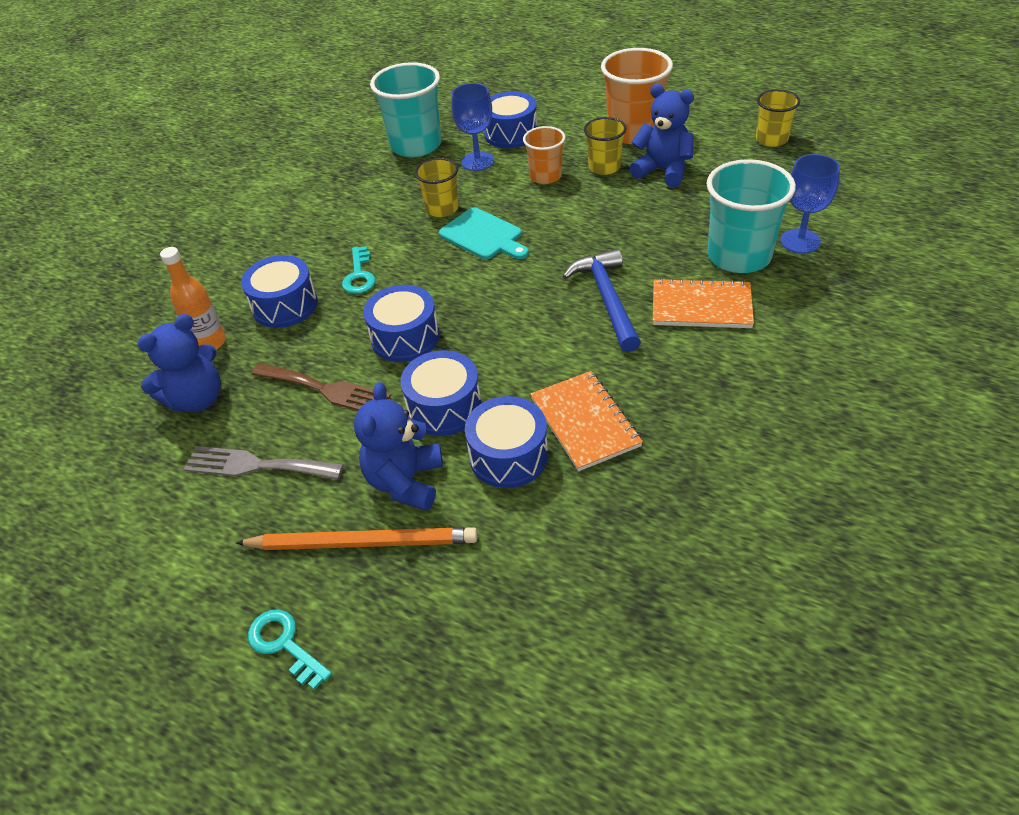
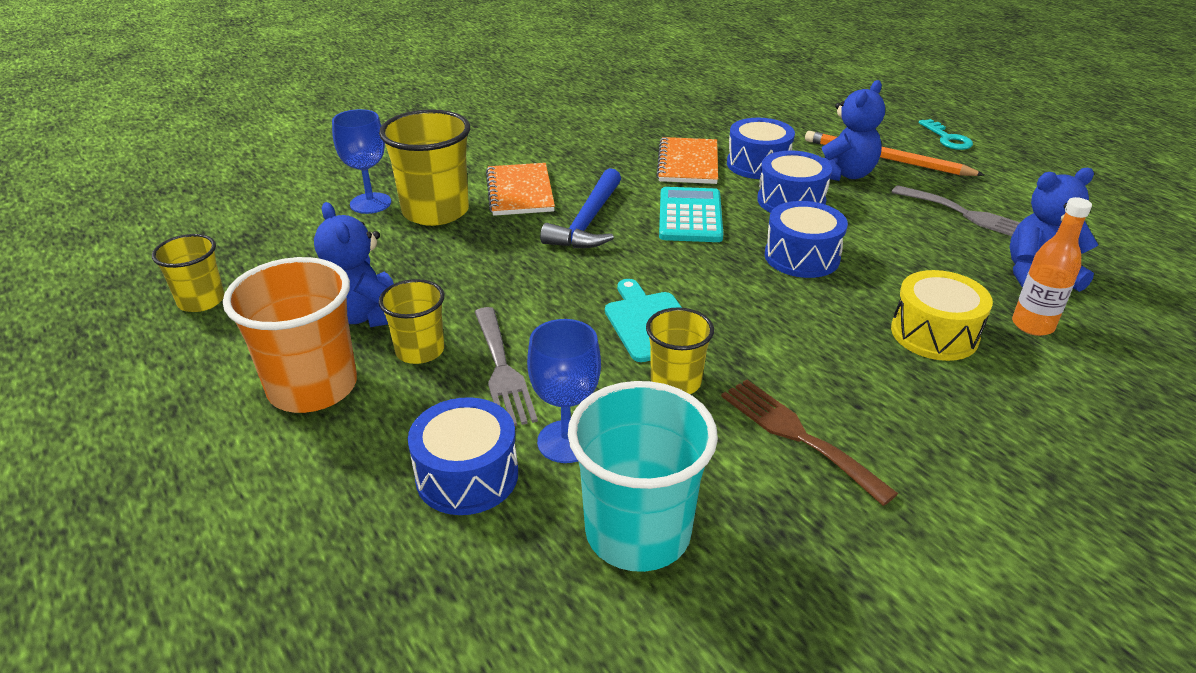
camera: 155 degrees left, 10 degrees down
(285, 305) = (934, 334): blue drum -> yellow drum
(326, 389) = (896, 243): brown fork -> brown fork (797, 435)
(359, 275) = (829, 335): turquoise key -> none
(526, 344) = (690, 216): none -> turquoise calculator
(545, 176) = (502, 370): orange cup -> grey fork
(701, 306) = (520, 192): orange notebook -> orange notebook turned 45 degrees clockwise
(739, 256) = (435, 211): turquoise cup -> yellow cup

